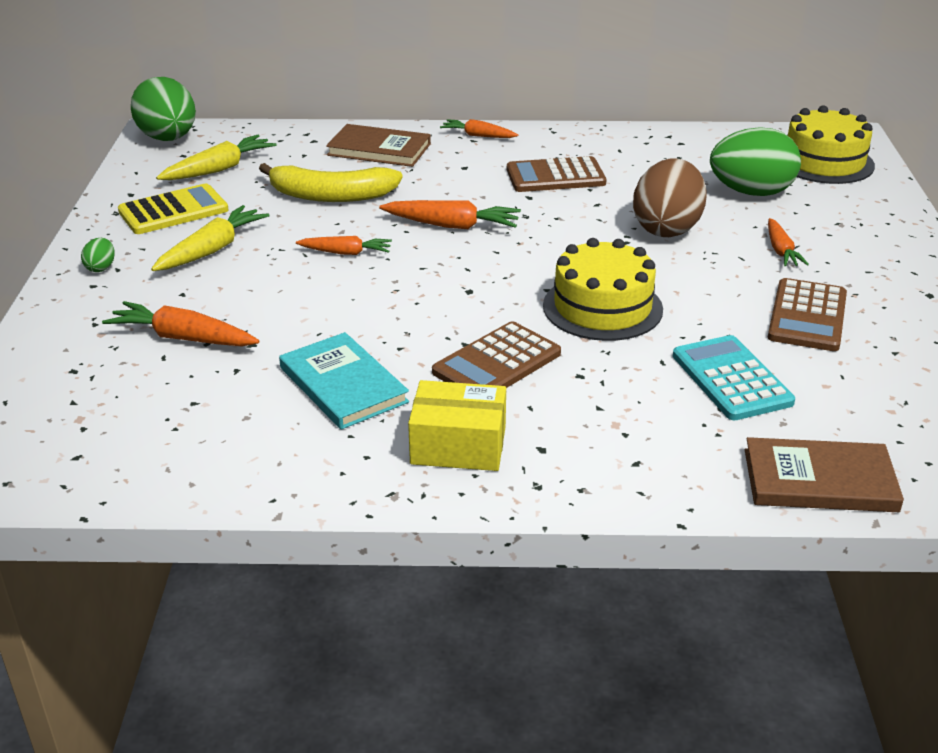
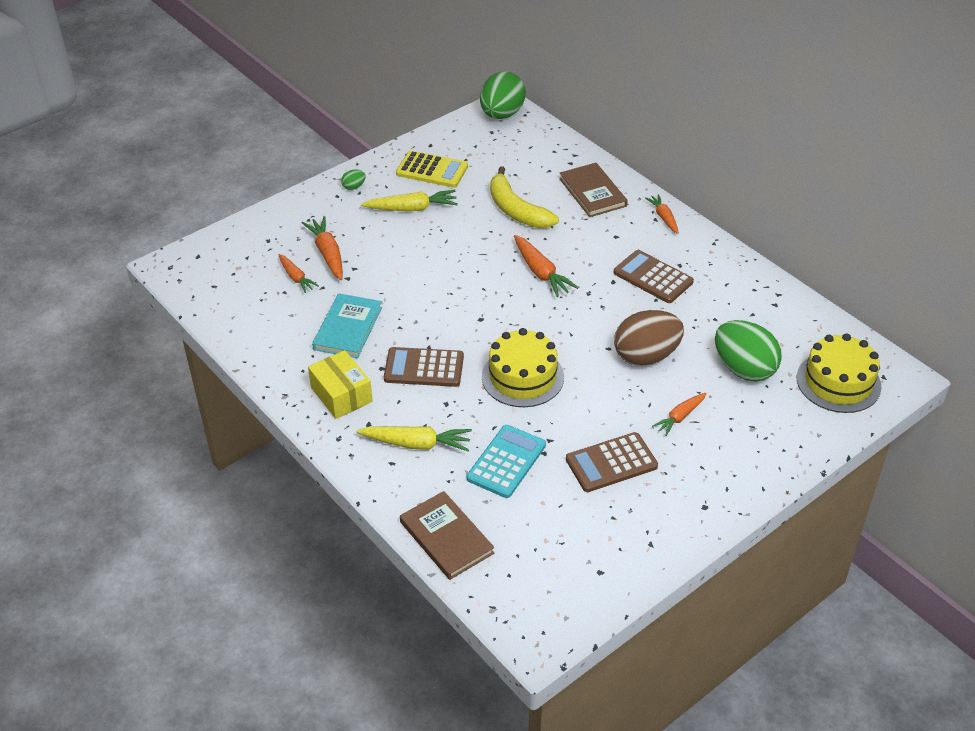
camera: 50 degrees right, 10 degrees up
(219, 169) = (493, 154): yellow carrot -> yellow carrot (417, 444)
(346, 253) = (465, 253): orange carrot -> orange carrot (296, 277)

